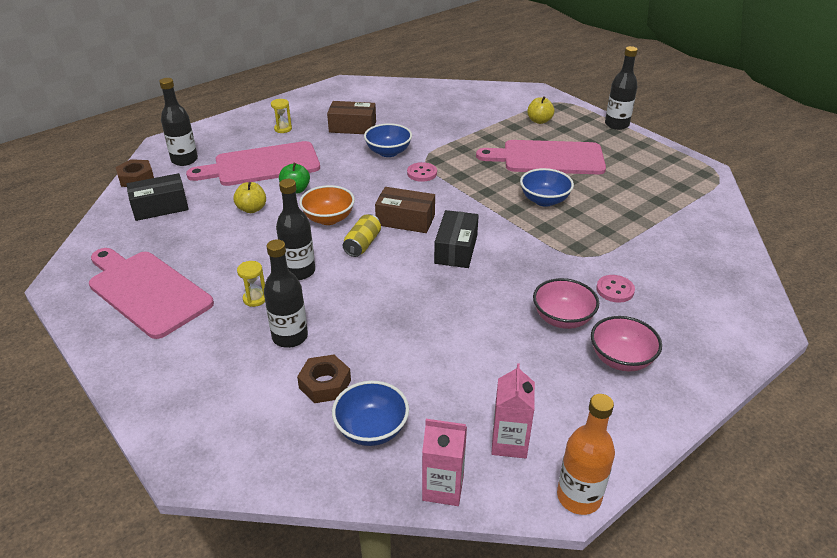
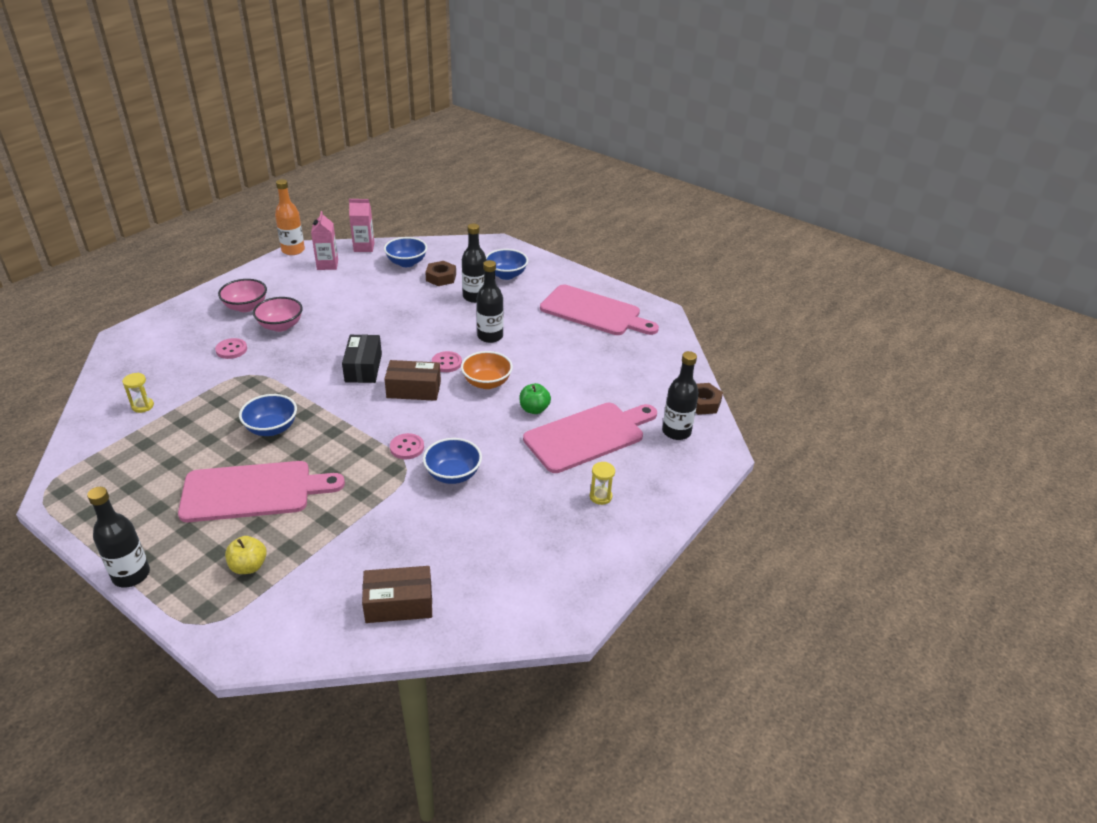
camera: 165 degrees right, 0 degrees up
(160, 207) = (648, 376): black box -> none
(221, 376) = (506, 275): none -> blue bowl
(252, 209) = (563, 384): yellow apple -> none
(255, 299) = (512, 315): yellow hourglass -> yellow hourglass (143, 406)
(352, 127) = (513, 513): brown box -> brown box (399, 604)
(362, 244) = (446, 363): yellow can -> pink button

